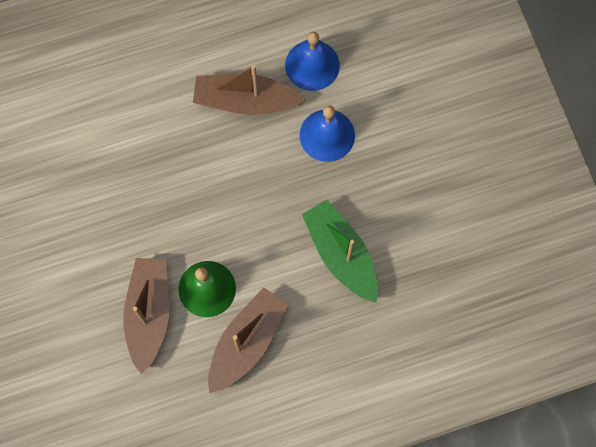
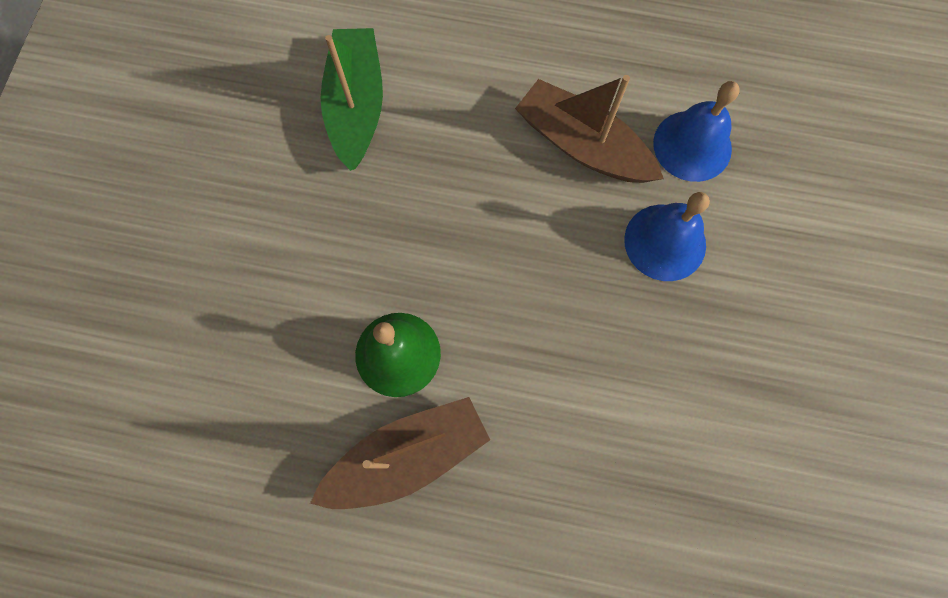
camera: 30 degrees right, 0 degrees up
(149, 314) = (306, 344): brown boat -> none
(341, 254) = (599, 409): green boat -> green boat (356, 106)

